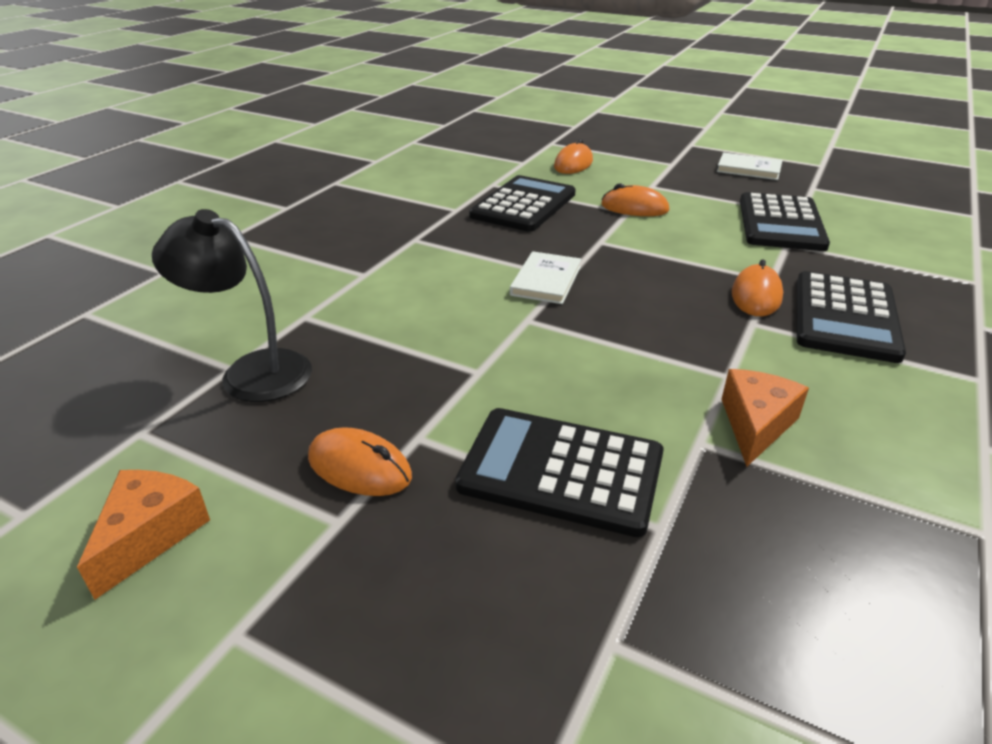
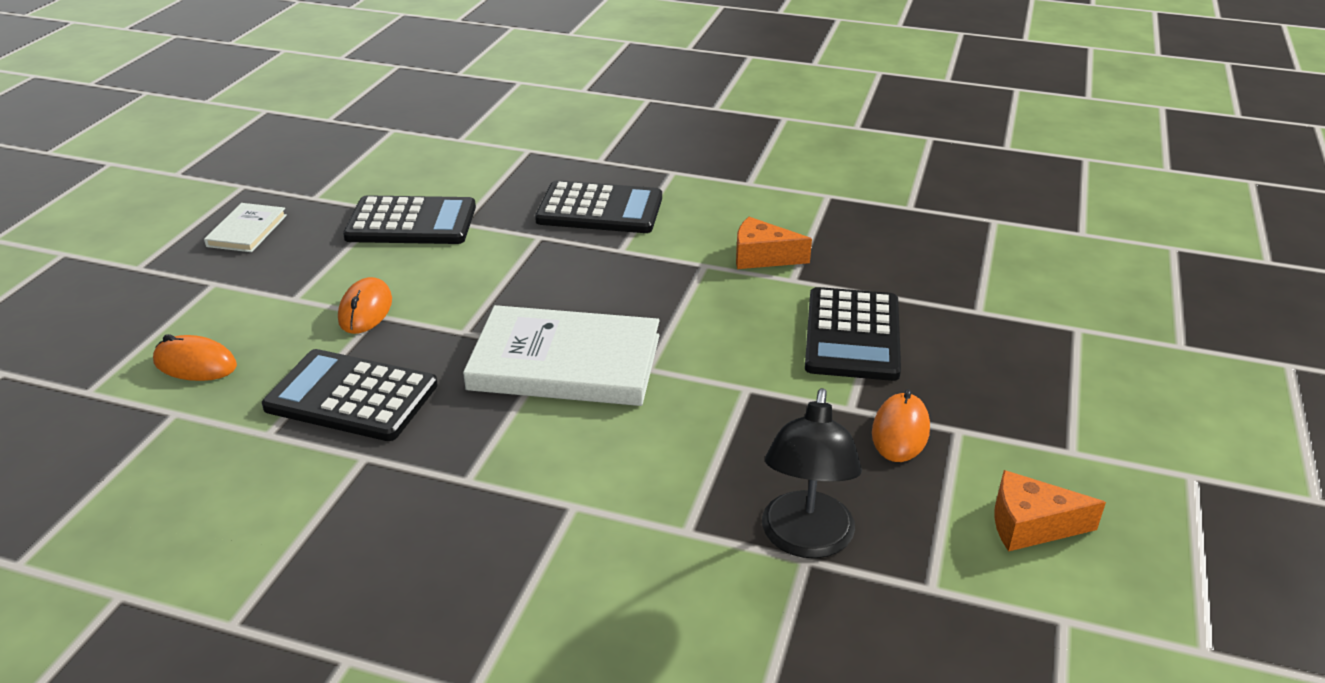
camera: 100 degrees left, 0 degrees up
(546, 281) = (565, 362): white book -> white book, size x2.00
(756, 296) = (572, 245): orange mouse -> none

